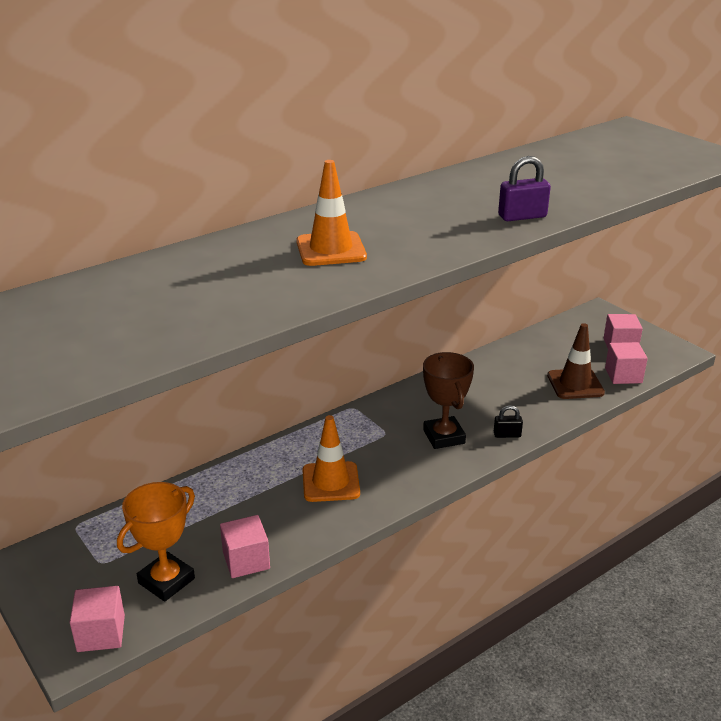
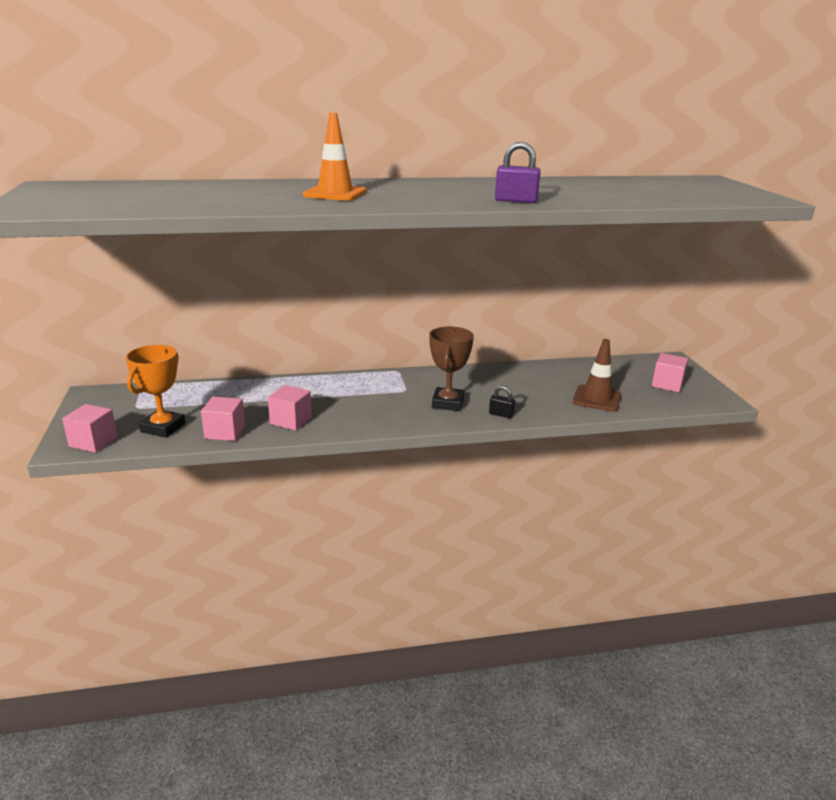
camera: 25 degrees right, 5 degrees down
(166, 581) = (163, 428): orange trophy -> orange trophy turned 45 degrees counterclockwise
(330, 482) = (332, 406): orange traffic cone -> none
(623, 375) = (648, 403): pink cube -> pink cube (291, 420)

